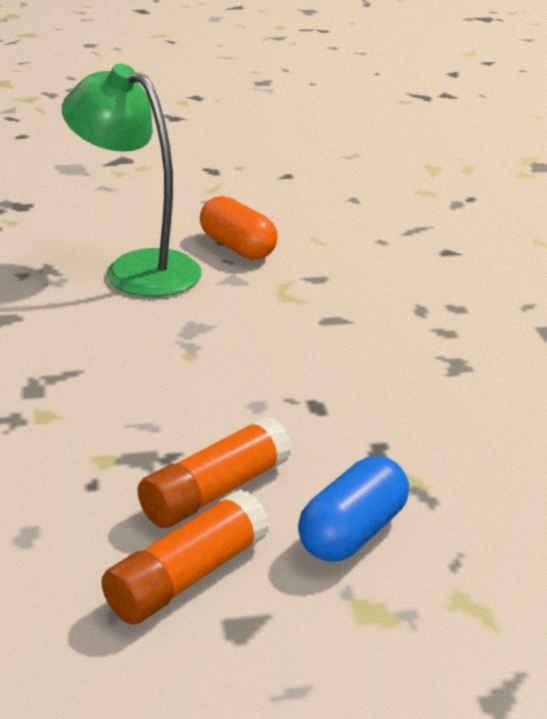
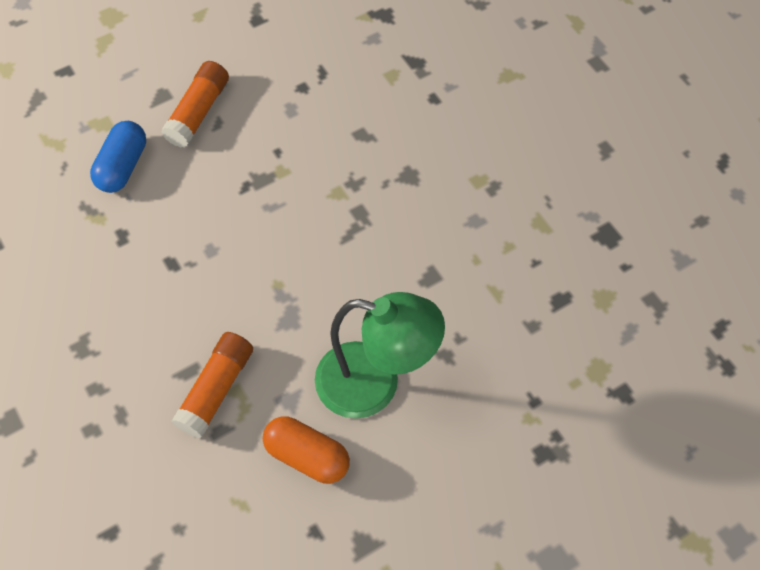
camera: 160 degrees right, 30 degrees up
(215, 491) = (207, 169): orange glue stick -> orange glue stick (216, 389)

